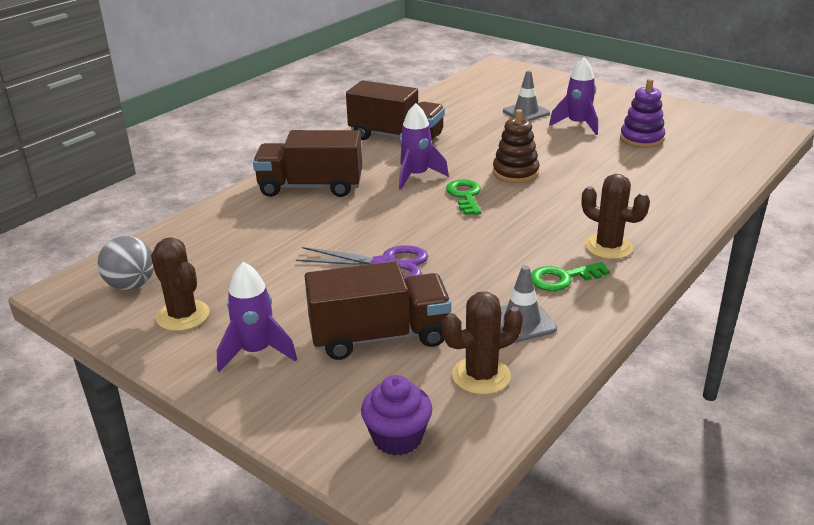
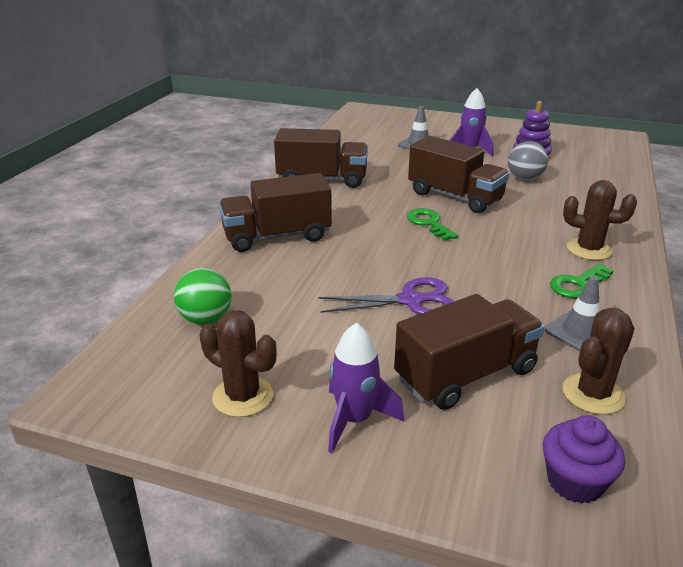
camera: 20 degrees left, 0 degrees up
(131, 285) = (157, 373): grey ball -> grey ball (524, 179)
(198, 249) = (206, 319): none -> green ball
(416, 176) = (370, 212): purple rocket -> none
(515, 173) = (454, 197): brown stacking toy -> brown truck

